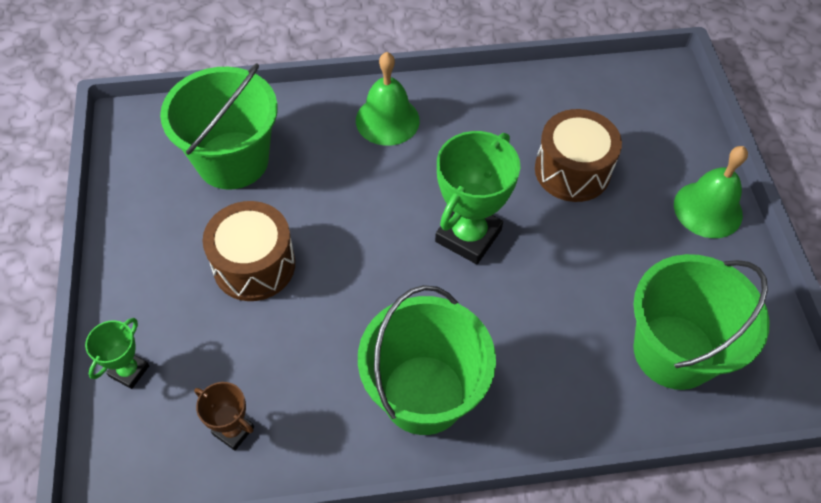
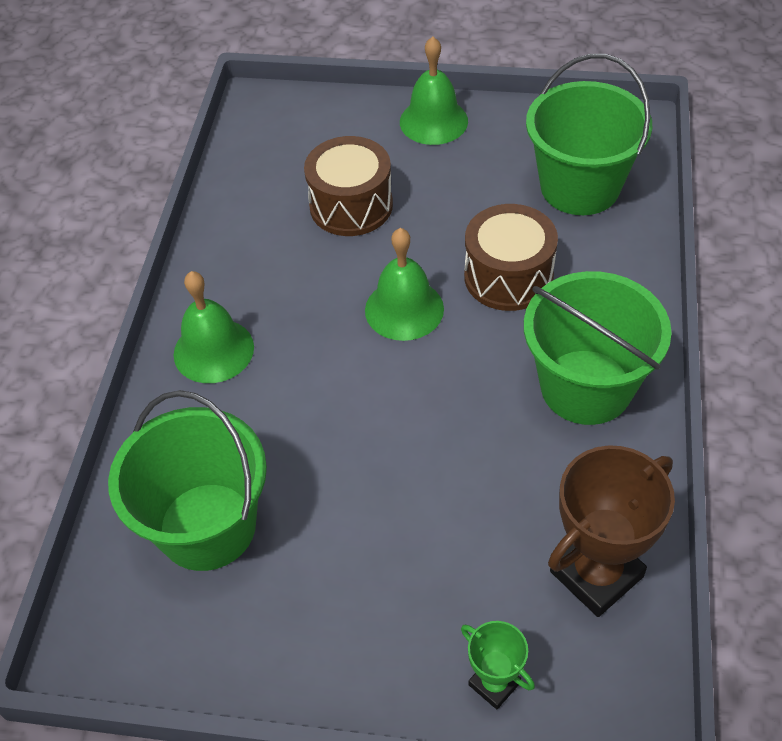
camera: 70 degrees left, 5 degrees down
(233, 430) = (596, 574): brown trophy -> brown trophy, size x1.89
(254, 265) = (378, 523): brown drum -> brown drum (508, 276)
(468, 236) = (404, 309): green trophy -> green bell

